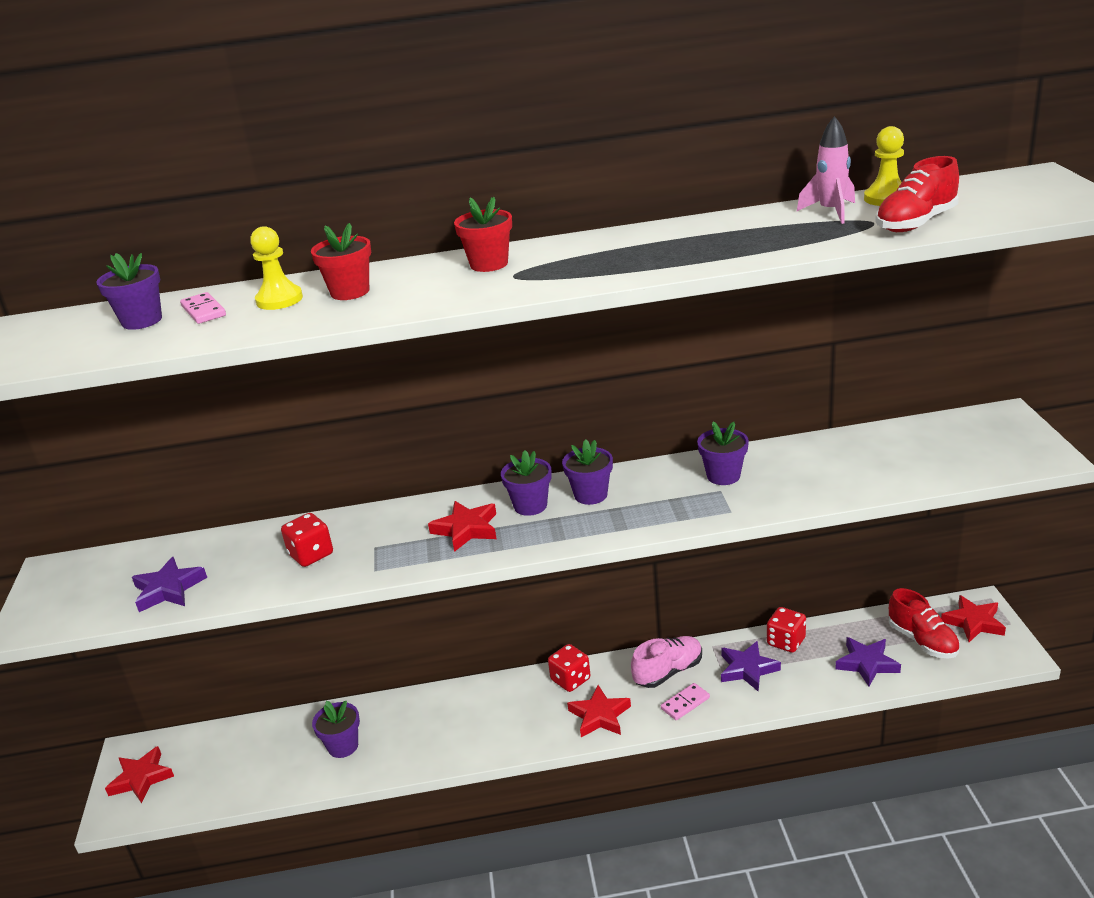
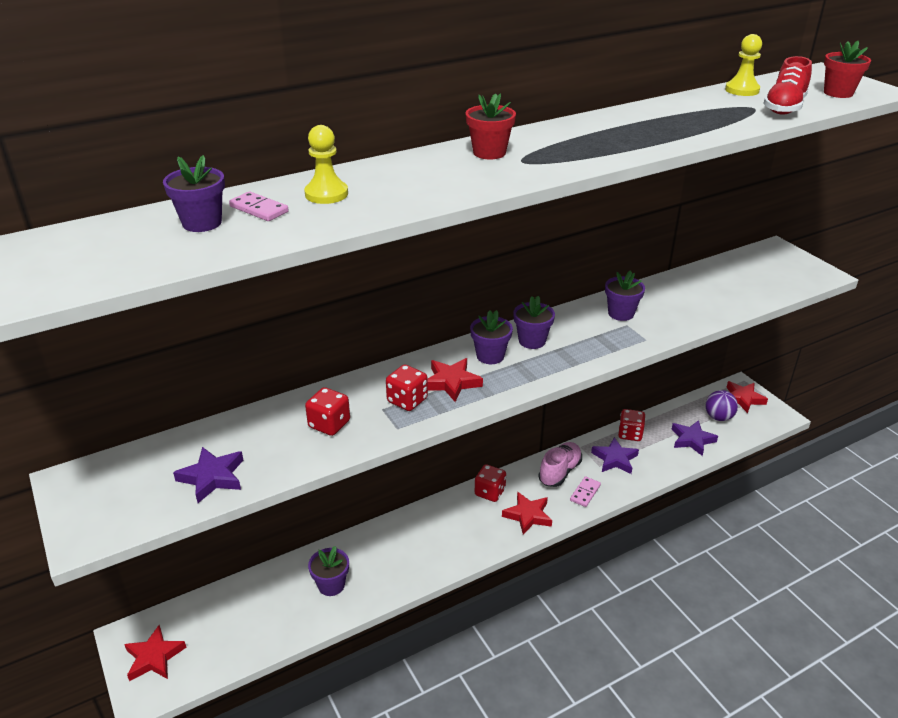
camera: 25 degrees left, 5 degrees up
(350, 292) = (388, 183): red flower pot -> red flower pot (838, 93)
(406, 542) = (407, 400): none -> red dice
(831, 212) = (714, 101): pink rocket -> none
(922, 641) = (718, 417): red shoe -> purple ball

